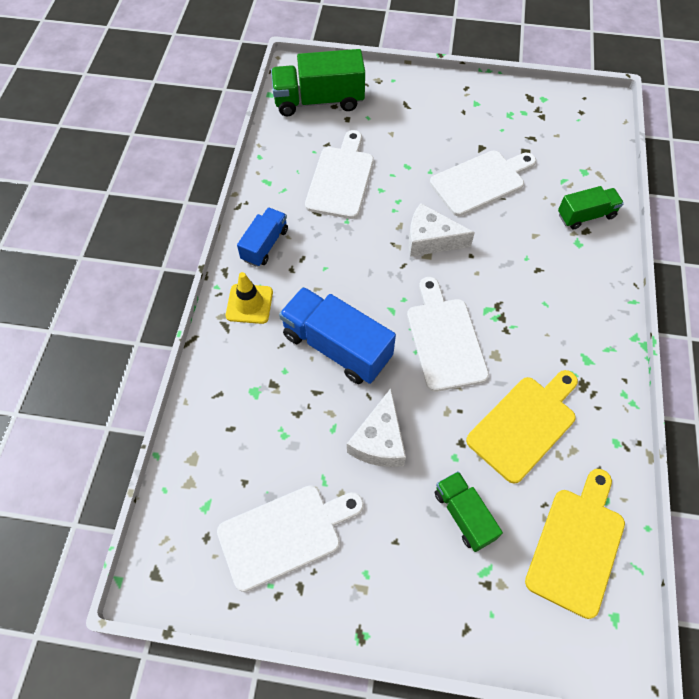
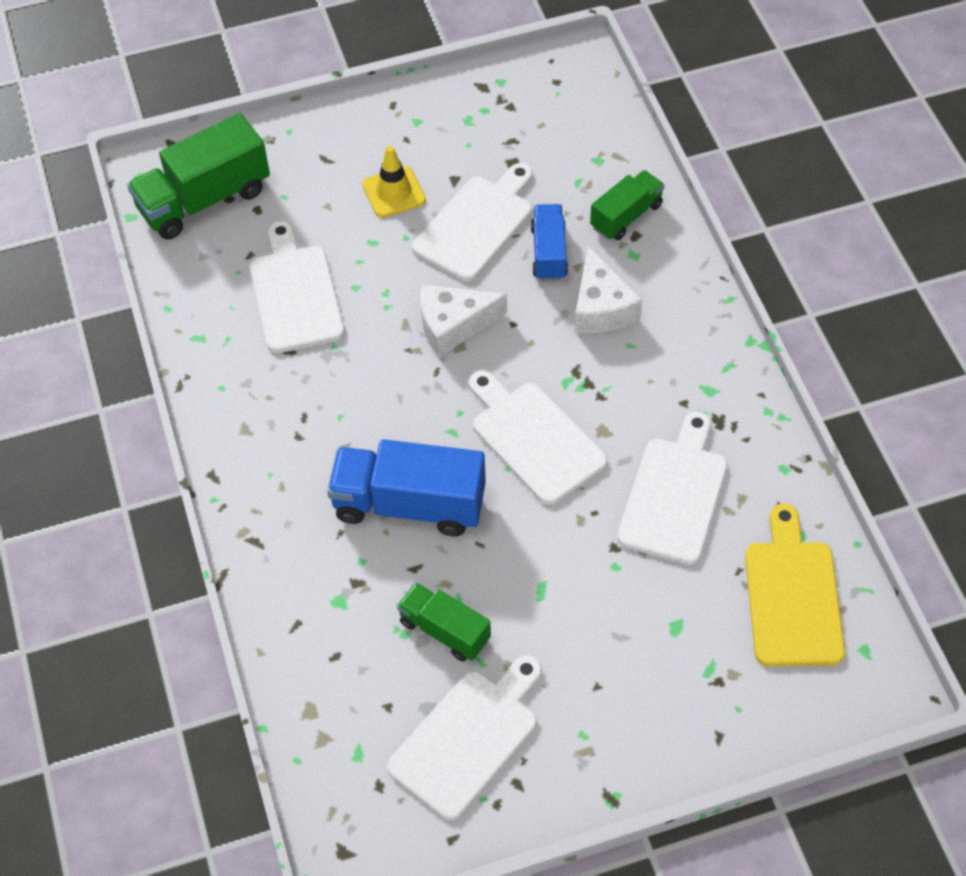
camera: 25 degrees left, 5 degrees down
(249, 304) = (269, 502): yellow traffic cone -> yellow traffic cone (394, 192)
(265, 245) = (245, 420): blue truck -> blue truck (549, 253)
(379, 440) = (520, 587): white cheese -> white cheese (601, 307)
(464, 515) = (657, 623): green truck -> green truck (444, 631)
(525, 424) = (675, 494): yellow cutting board -> white cutting board

